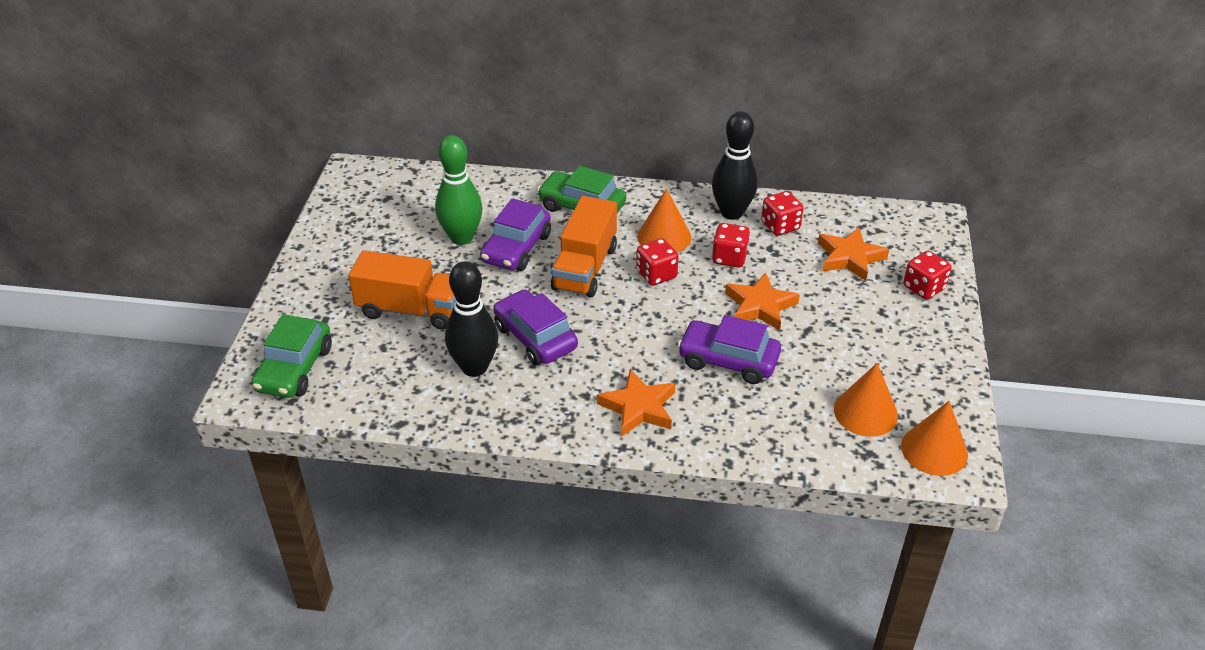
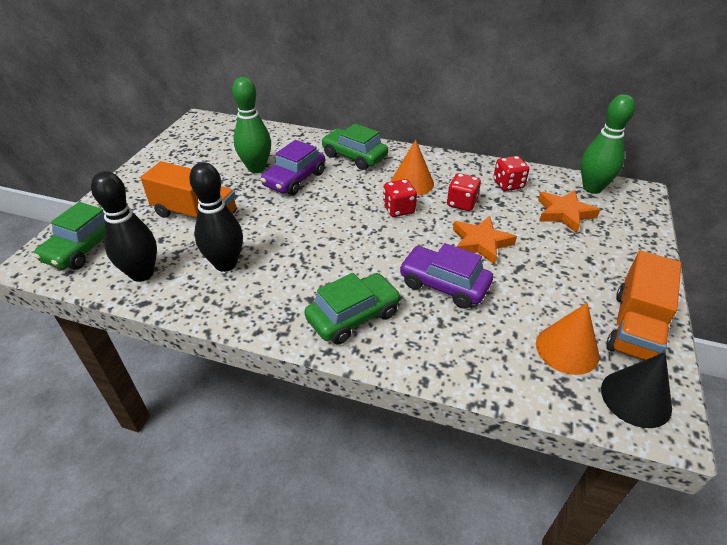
camera: 10 degrees right, 0 degrees up
(535, 337) = (284, 246): purple car -> none
(585, 268) = (342, 198): orange truck -> orange truck (634, 327)
(638, 407) = (353, 316): orange star -> green car
(731, 213) = (470, 171): black bowling pin -> black bowling pin (142, 274)
(879, 220) = (592, 188): none -> green bowling pin
(923, 288) = (629, 244): red dice -> none
(934, 450) = (636, 398): orange cone -> black cone

